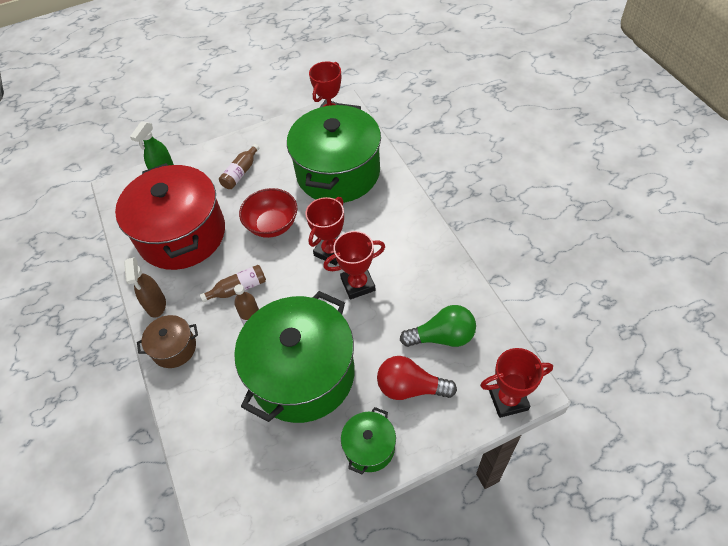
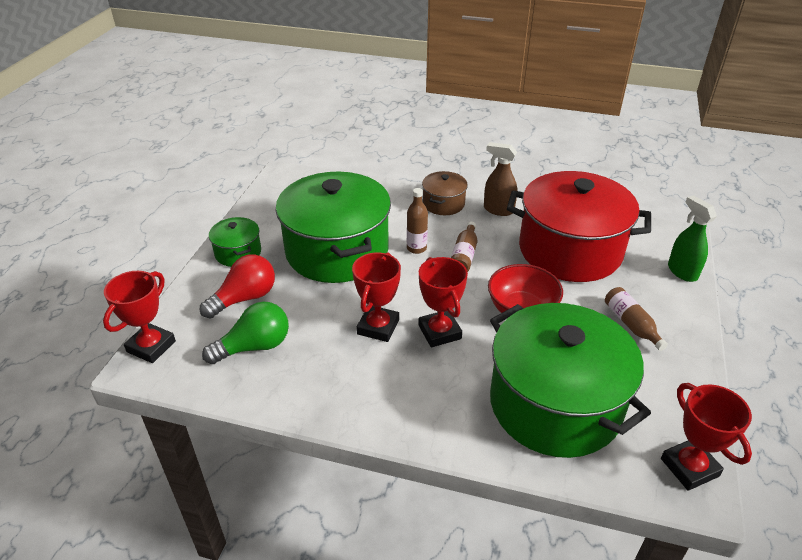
camera: 125 degrees right, 15 degrees down
(442, 337) = (254, 346): green light bulb -> green light bulb turned 150 degrees counterclockwise

